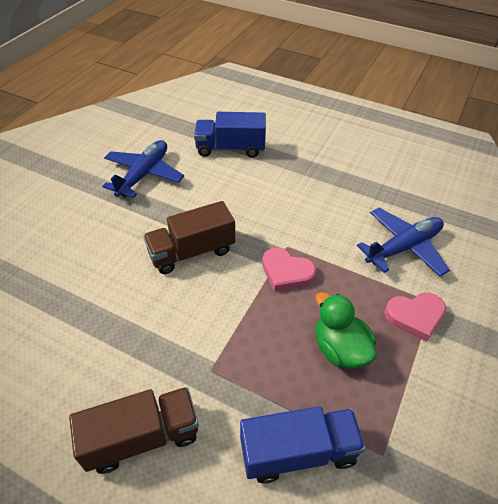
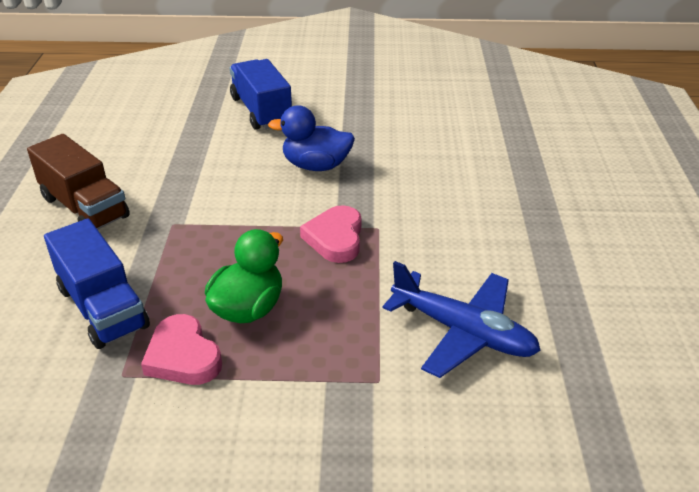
camera: 65 degrees right, 10 degrees down
(144, 174) = (402, 102): blue plane -> none
(191, 252) = (316, 166): brown truck -> blue duck
(230, 148) = (507, 140): blue truck -> blue truck (261, 111)
(415, 316) = (340, 367): pink heart -> pink heart (183, 356)

